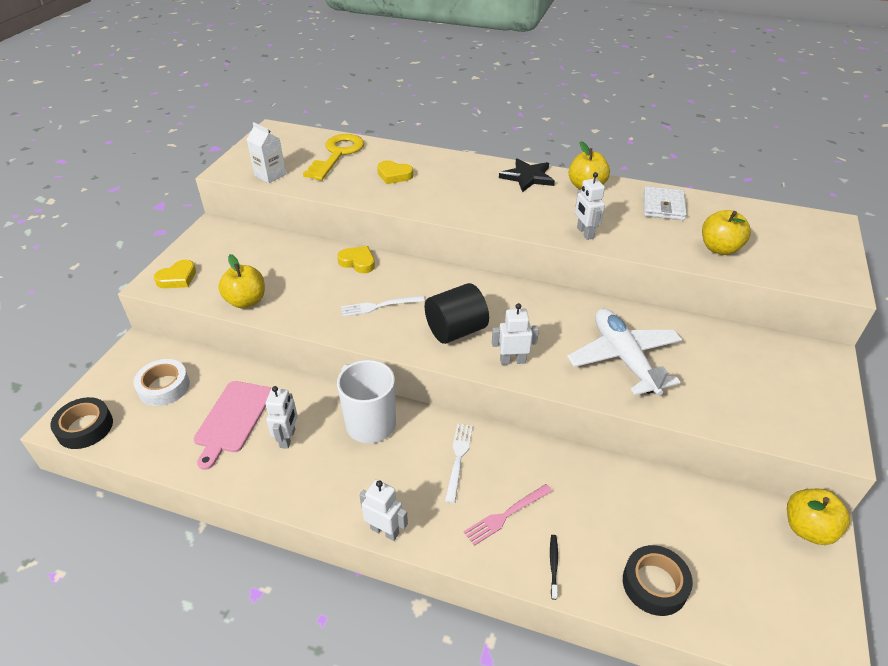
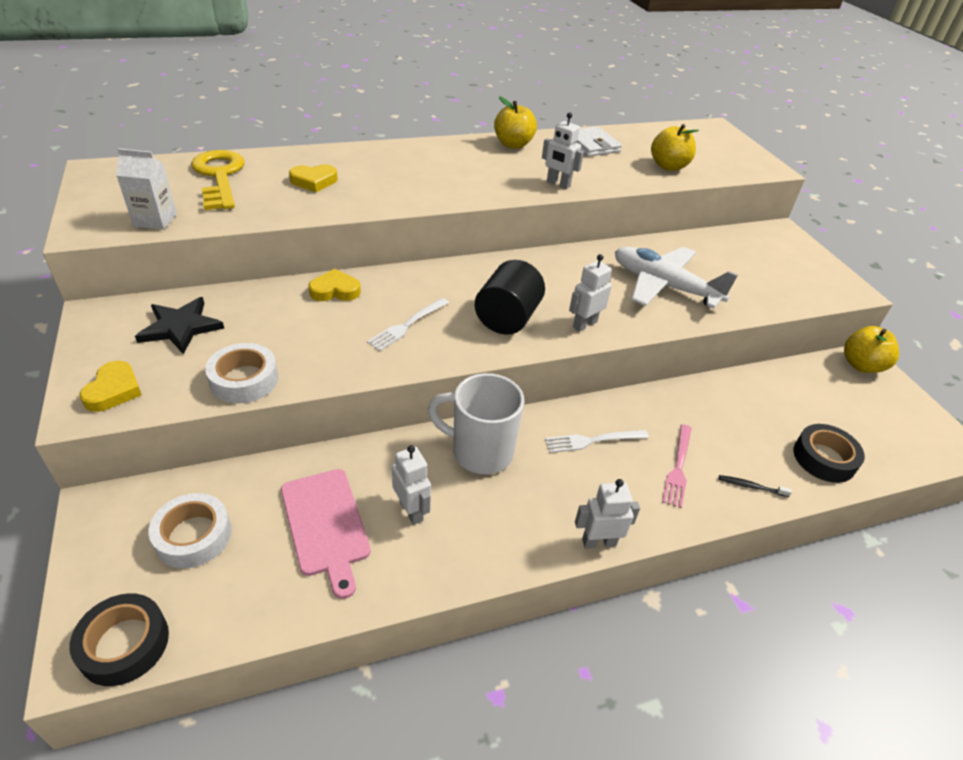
camera: 40 degrees left, 0 degrees up
(246, 301) = (244, 380): yellow apple -> white tape
(458, 458) = (592, 441): white fork -> white fork turned 75 degrees counterclockwise
(527, 177) = (452, 149): black star -> black star (180, 327)
(553, 565) = (751, 486): black toothbrush -> black toothbrush turned 45 degrees counterclockwise

